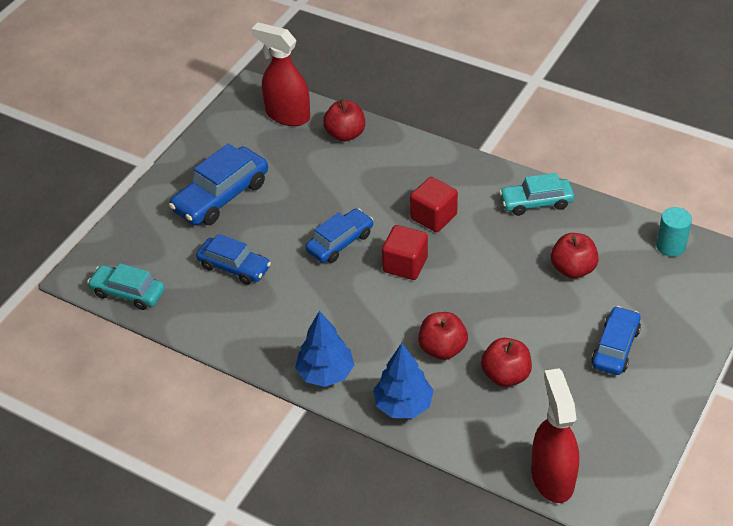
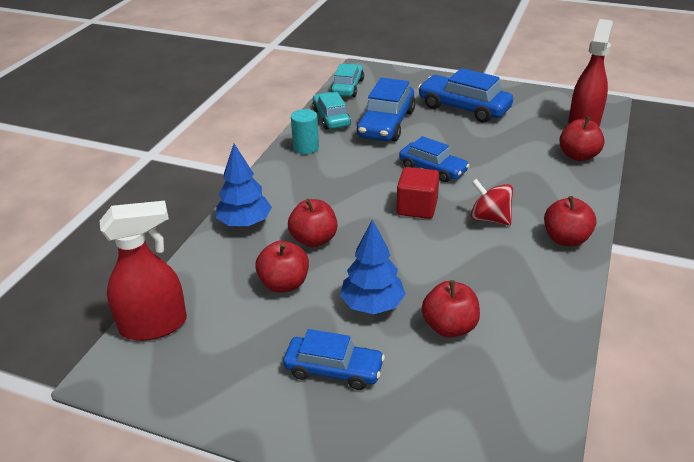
camera: 80 degrees right, 10 degrees down
(234, 267) = (386, 124): blue car -> blue car, size x1.51
(325, 373) = (278, 179): blue tree -> blue tree (372, 305)
(433, 217) = (489, 218): red cube -> red spinning top
(472, 175) = (566, 239): none -> red apple
(536, 202) = (547, 290): turquoise car -> turquoise car (331, 118)
(670, 246) = (524, 423): turquoise cylinder -> turquoise cylinder (306, 147)

